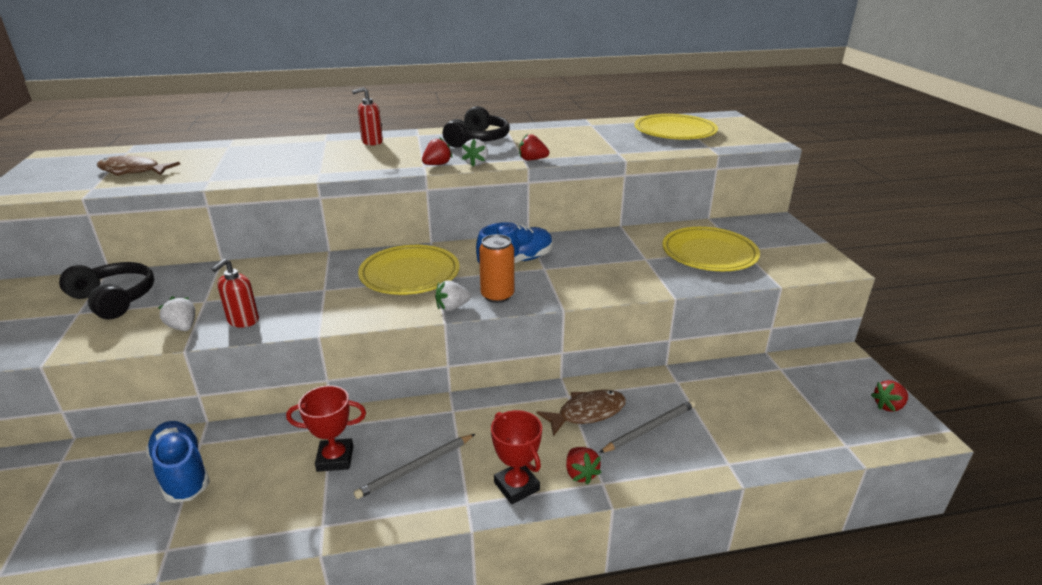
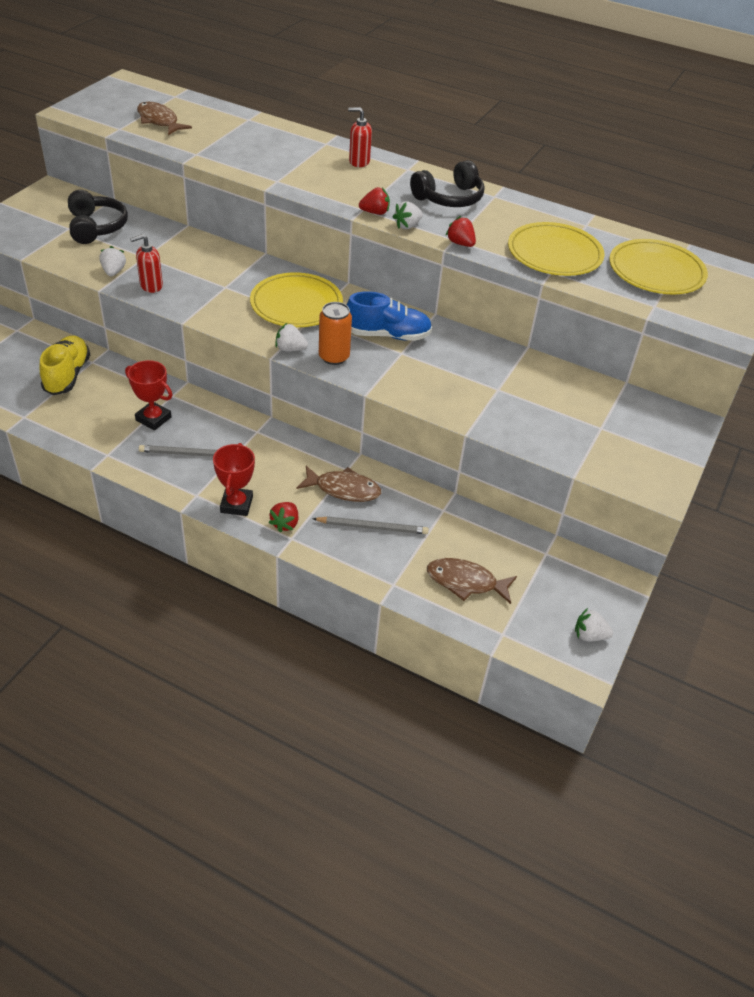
camera: 35 degrees right, 15 degrees up
(182, 472) = (67, 375): blue shoe -> yellow shoe
(709, 253) = (563, 415): yellow plate -> yellow plate (554, 254)
(769, 424) = (465, 582): none -> brown fish
(888, 406) = (589, 635): red strawberry -> white strawberry

